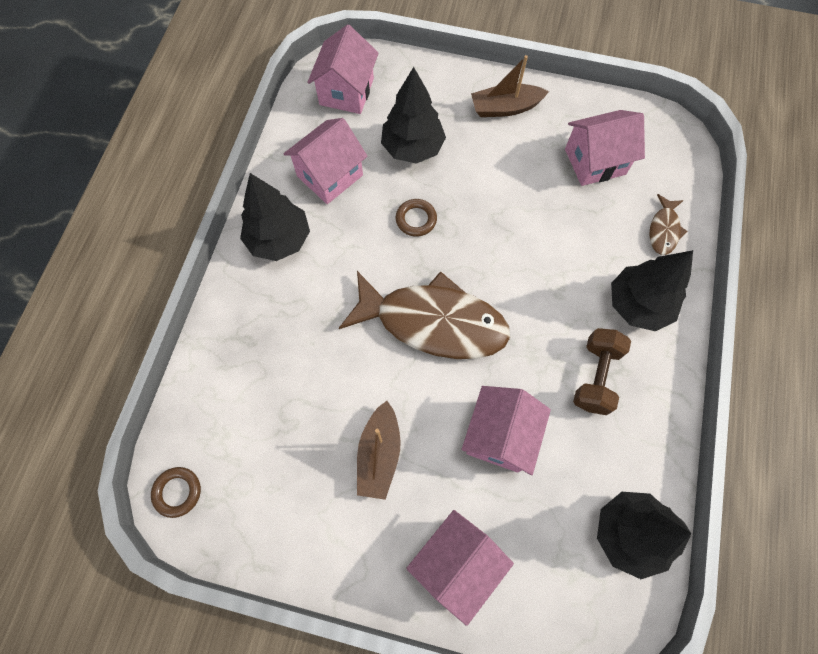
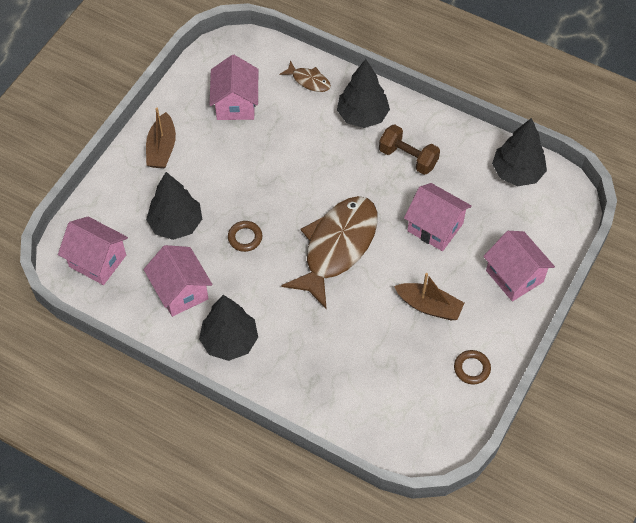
camera: 75 degrees left, 10 degrees down
(177, 492) = (423, 448): brown ring -> brown ring (472, 368)

